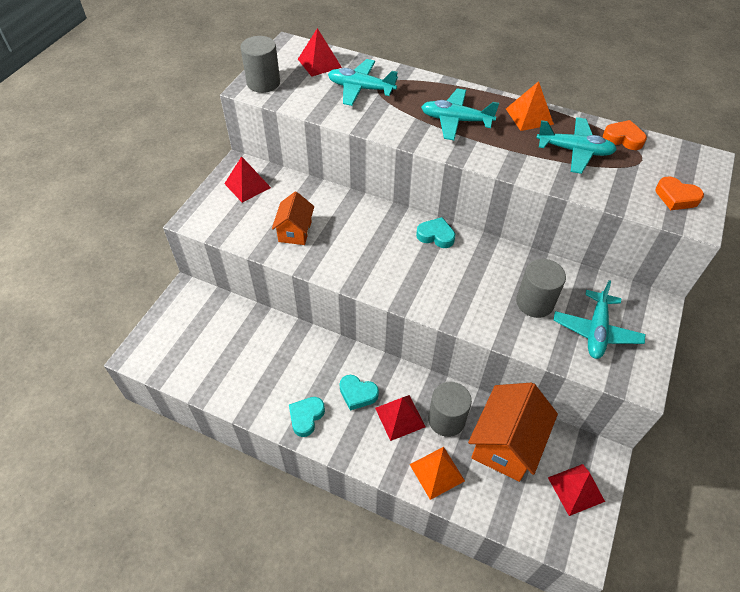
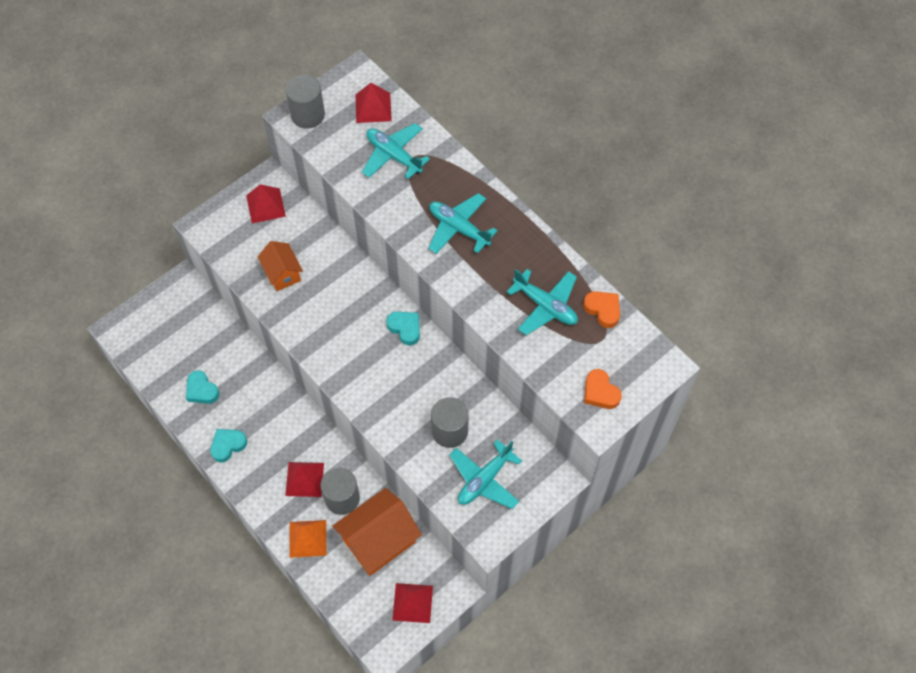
camera: 25 degrees right, 10 degrees up
(295, 231) = (282, 274): orange house -> orange house turned 60 degrees counterclockwise
(357, 394) = (281, 443): turquoise heart -> turquoise heart (201, 390)
(529, 116) = (532, 249): orange pyramid -> none

